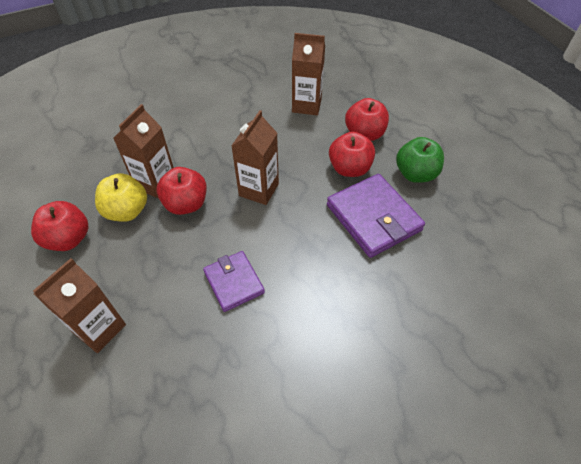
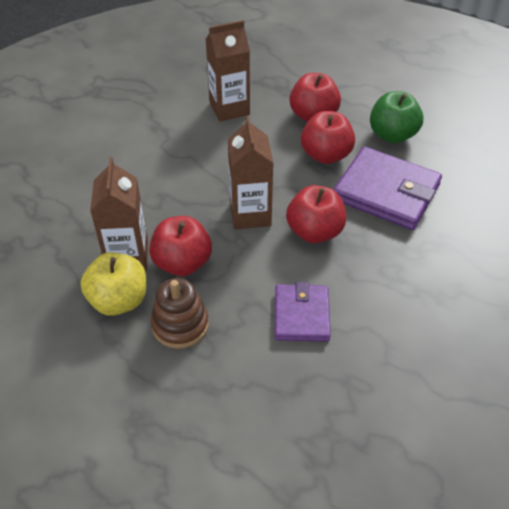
camera: 30 degrees left, 5 degrees down
(69, 239) = (73, 361): red apple -> red apple (314, 232)
(99, 328) = (196, 431): brown carton -> none
(150, 247) = (180, 325): none -> brown stacking toy
(234, 282) = (301, 315): purple wallet -> purple wallet turned 60 degrees clockwise

